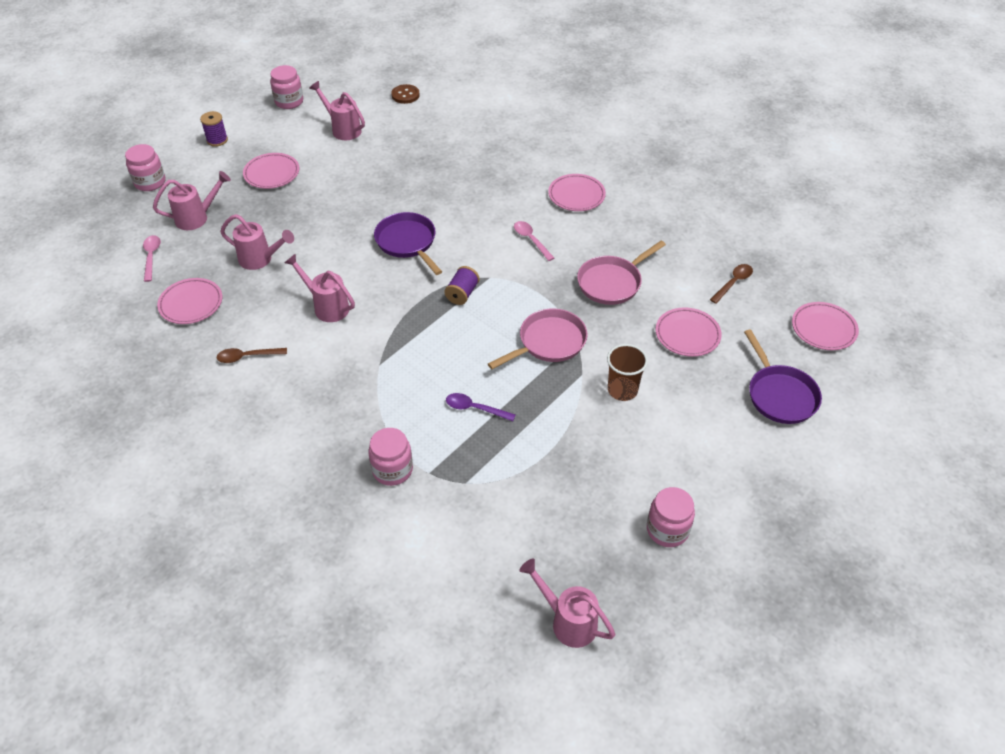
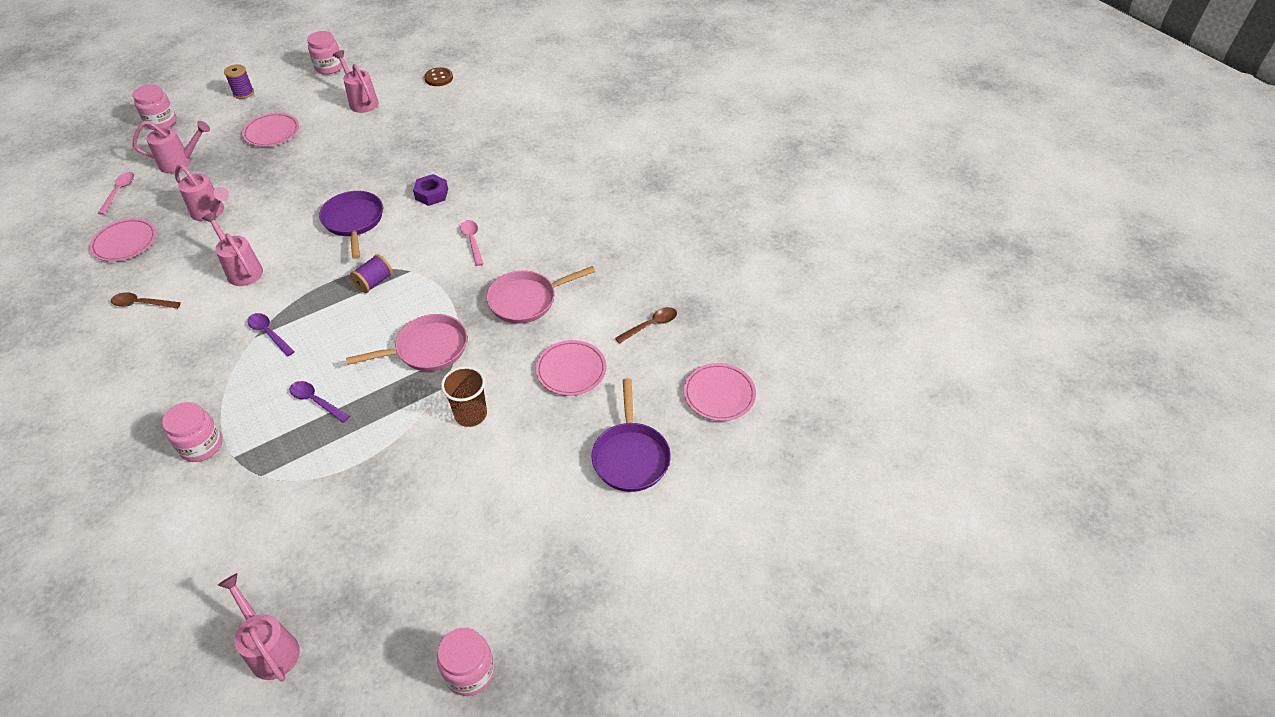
camera: 15 degrees right, 0 degrees up
(391, 359) = (269, 333): none -> purple spoon
(466, 204) = (431, 194): none -> purple nut
(576, 195) = (544, 204): pink plate -> none
(667, 530) = (428, 575): pink jar -> pink jar (470, 672)

